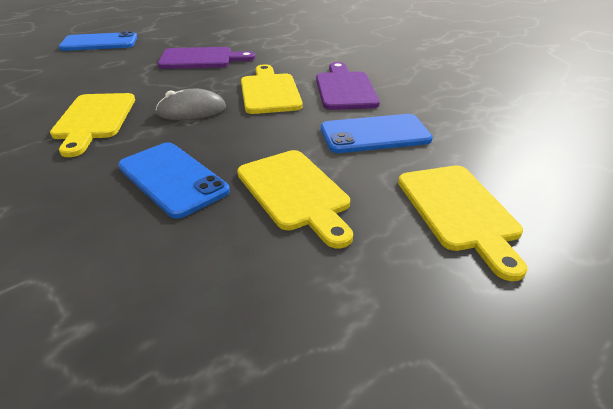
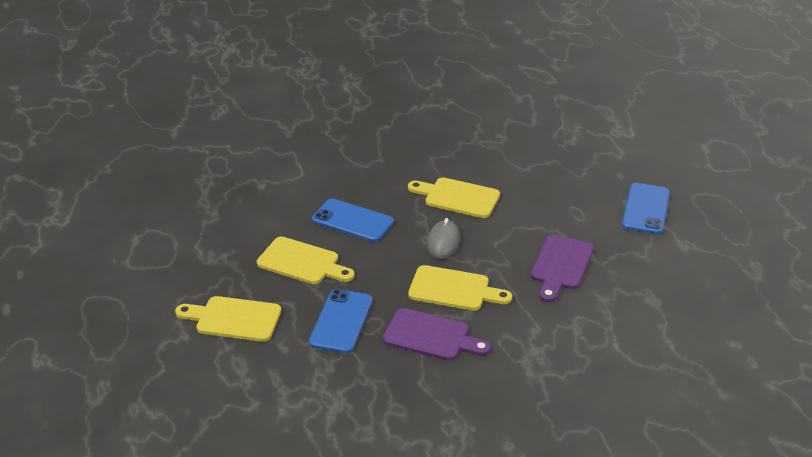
camera: 115 degrees right, 0 degrees up
(172, 179) = (352, 221): blue phone -> blue phone turned 45 degrees clockwise
(295, 192) = (302, 262): yellow cutting board -> yellow cutting board turned 150 degrees counterclockwise

